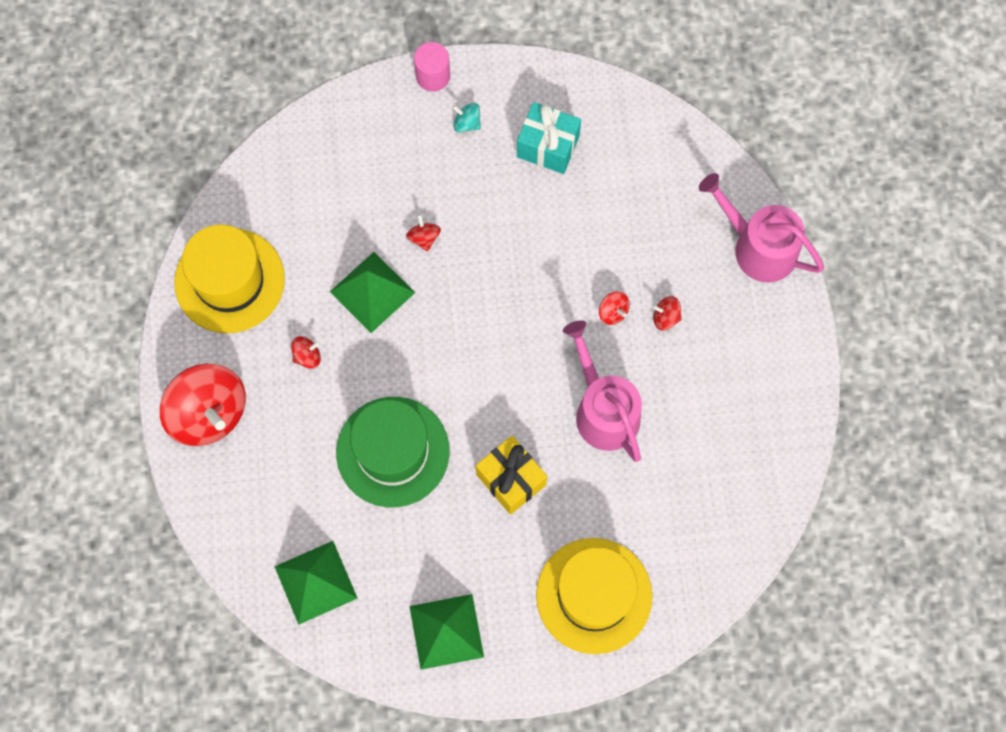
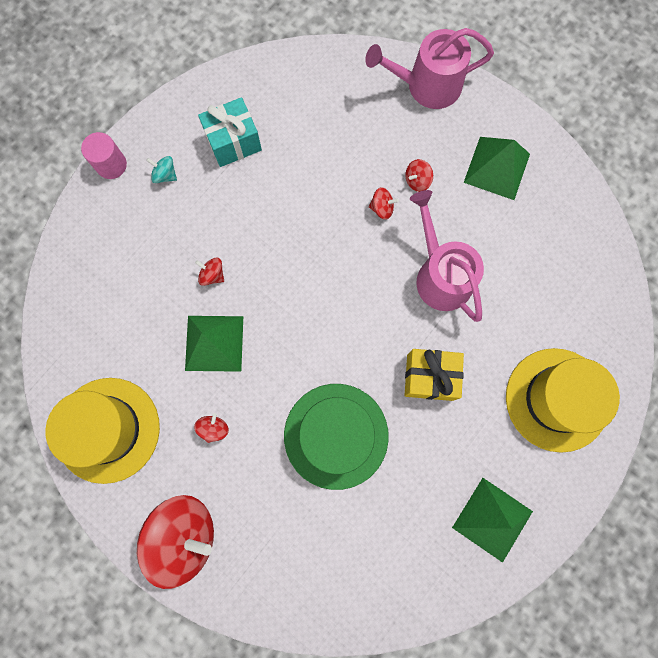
camera: 45 degrees left, 5 degrees up
(315, 582) = (375, 576): green pyramid -> green pyramid (496, 168)
(467, 123) = (165, 175): turquoise spinning top -> turquoise spinning top turned 45 degrees clockwise
(603, 410) = (440, 275): pink watering can -> pink watering can turned 45 degrees clockwise

